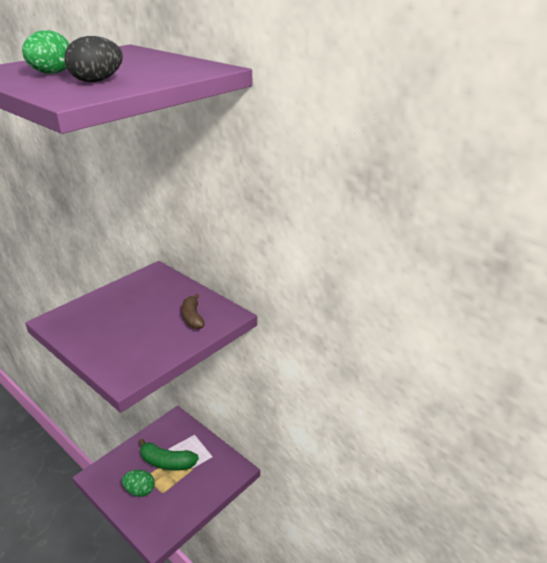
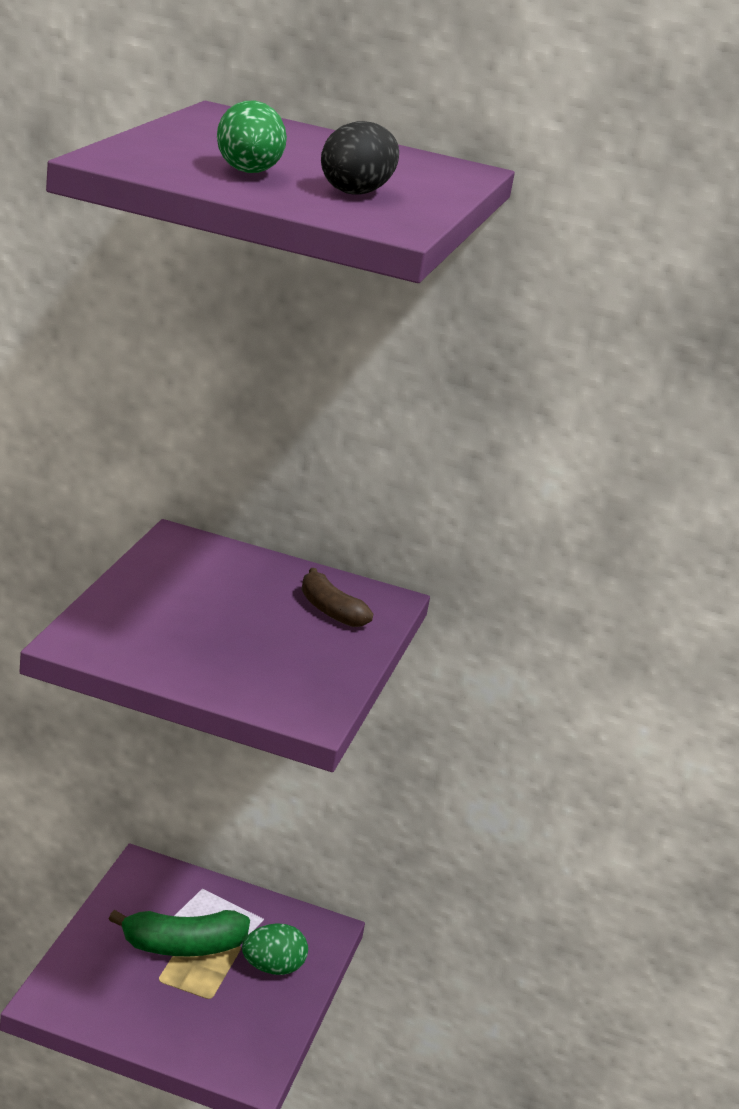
camera: 30 degrees left, 5 degrees down
(140, 490) = (164, 1004): green egg -> green egg (272, 967)

